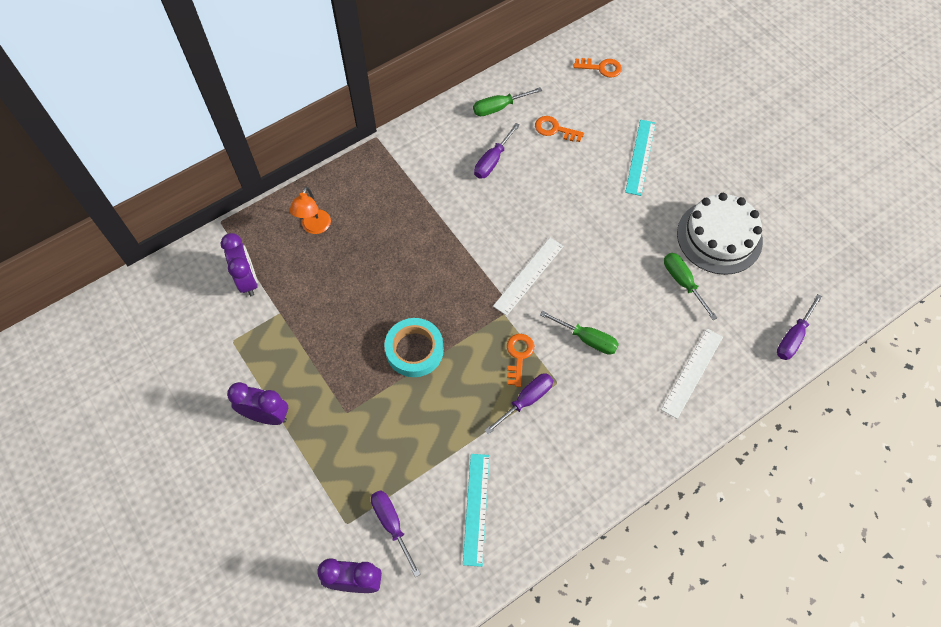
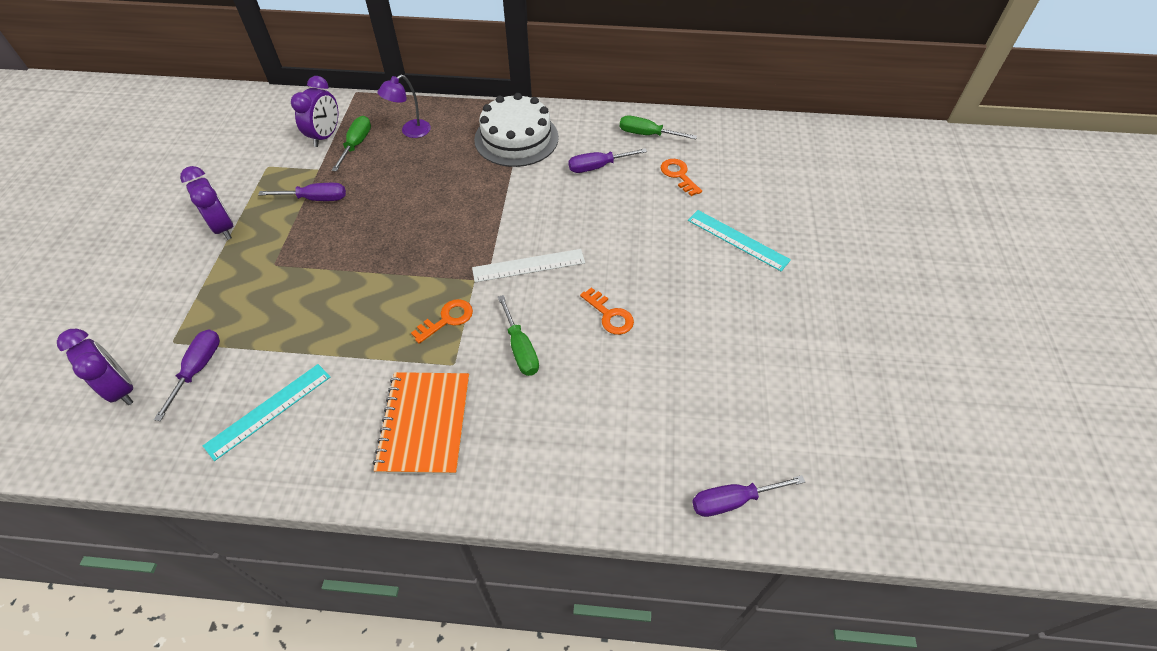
camera: 40 degrees right, 10 degrees down
(314, 227) = (410, 131): orange lamp -> purple lamp
(414, 350) = (374, 257): turquoise tape -> none
(526, 401) = (410, 358): purple screwdriver -> purple screwdriver (315, 199)
(584, 434) = (425, 424): none -> orange notebook
(601, 68) = (774, 155): orange key -> orange key (609, 315)
(640, 157) = (737, 240): turquoise ruler -> turquoise ruler turned 75 degrees clockwise
(683, 283) = (665, 366): green screwdriver -> green screwdriver (356, 145)
(692, 372) = (586, 451): white ruler -> none
(719, 237) = (747, 353): white cake -> white cake (516, 138)

